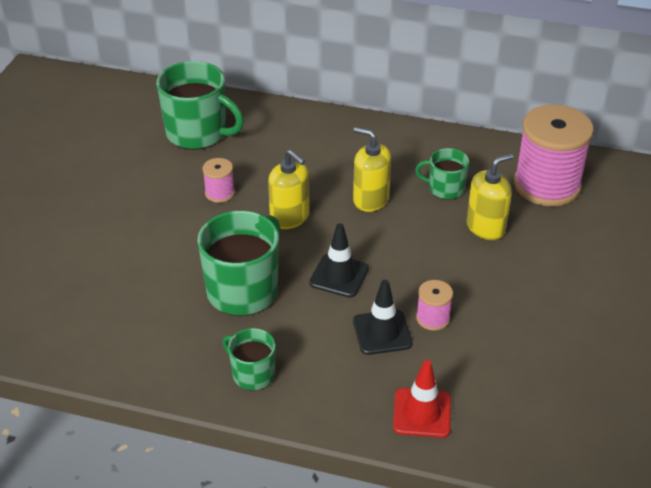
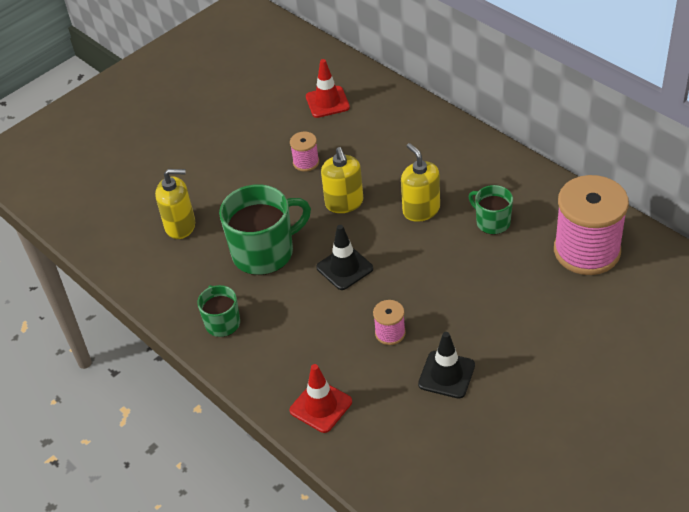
camera: 35 degrees right, 5 degrees up
(198, 133) = (327, 102): green mug -> red traffic cone
(382, 332) = (341, 329): black traffic cone -> black traffic cone (446, 375)
(486, 227) = (498, 270): yellow soap dispenser -> yellow soap dispenser (180, 226)

